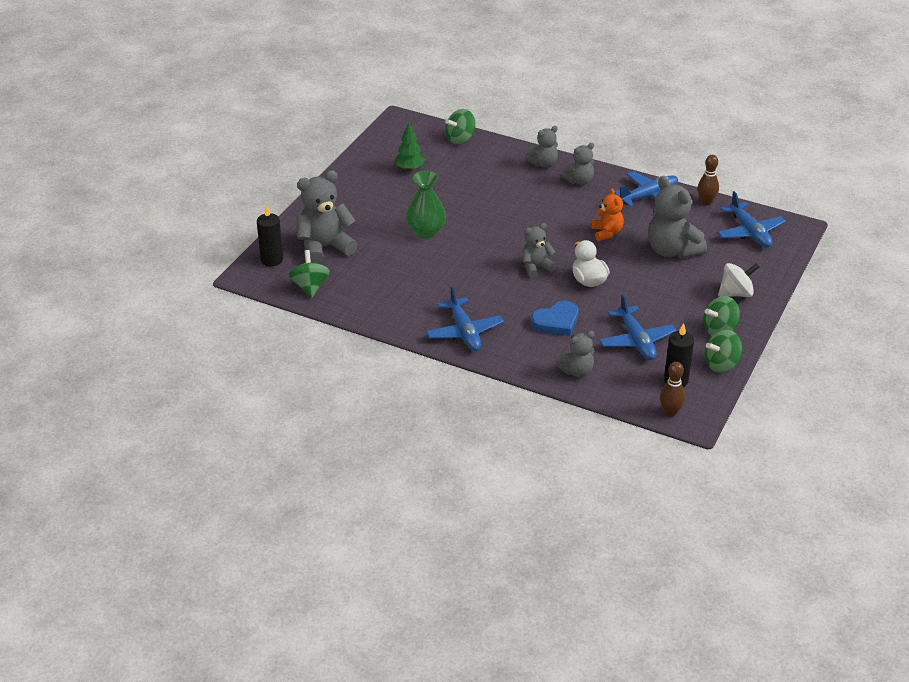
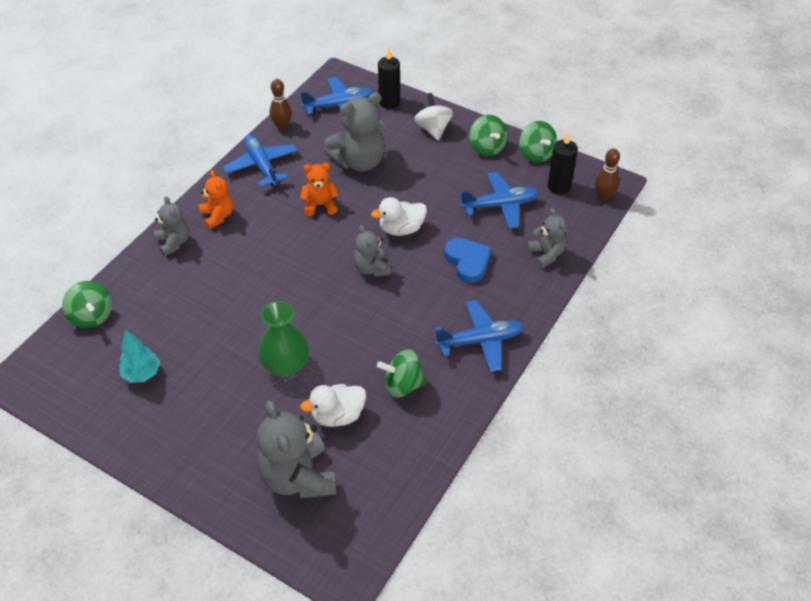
camera: 85 degrees left, 10 degrees up
(272, 260) = (315, 543): black candle -> black candle (389, 102)
(310, 287) = (381, 496): green spinning top -> green spinning top (403, 385)
(380, 261) = (338, 415): none -> white duck
(409, 168) = (142, 374): green tree -> turquoise tree
(579, 181) = (218, 216): grey teddy bear -> orange teddy bear

